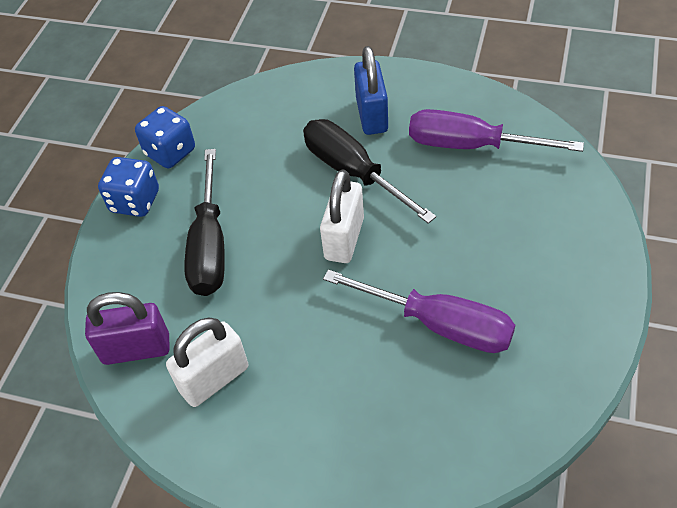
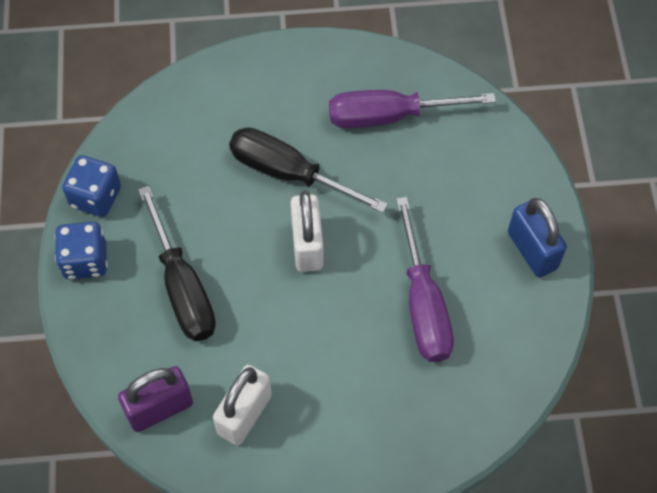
camera: 25 degrees left, 10 degrees up
(372, 115) = (283, 105): blue padlock -> blue padlock (532, 250)
(440, 325) = (423, 305): purple screwdriver -> purple screwdriver turned 75 degrees clockwise

